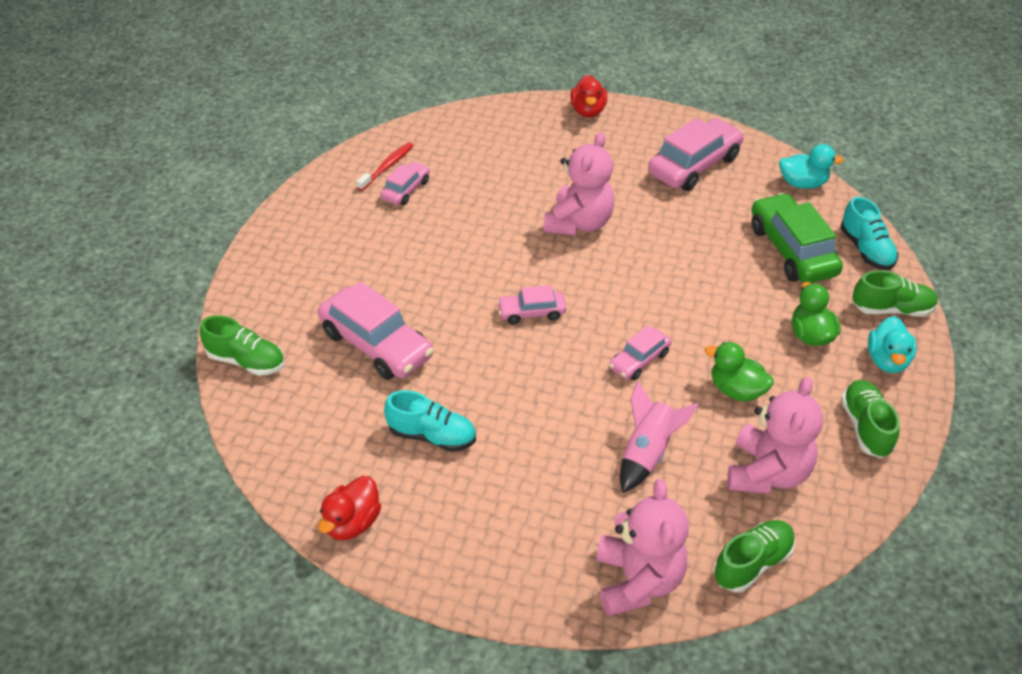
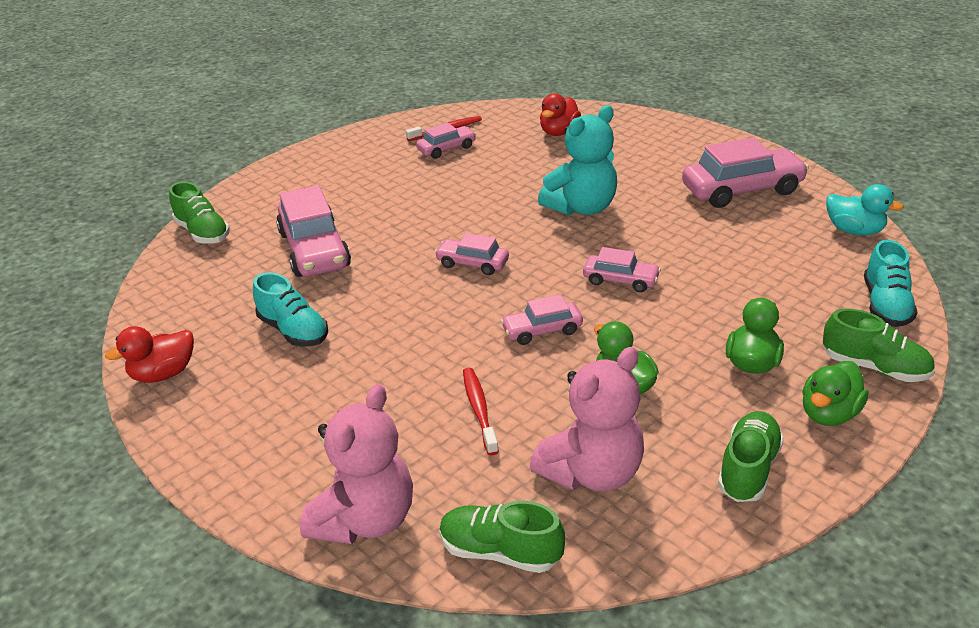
camera: 30 degrees right, 10 degrees down
(579, 223) = (581, 208): pink teddy bear -> turquoise teddy bear
(588, 111) = (668, 127): red duck -> red duck (559, 132)
(647, 452) = (479, 410): pink rocket -> red toothbrush
(664, 290) = (620, 280): none -> pink car
(752, 563) = (500, 552): green shoe -> green shoe turned 150 degrees counterclockwise
(792, 250) = (793, 283): green car -> none
(887, 360) = (829, 413): turquoise duck -> green duck

